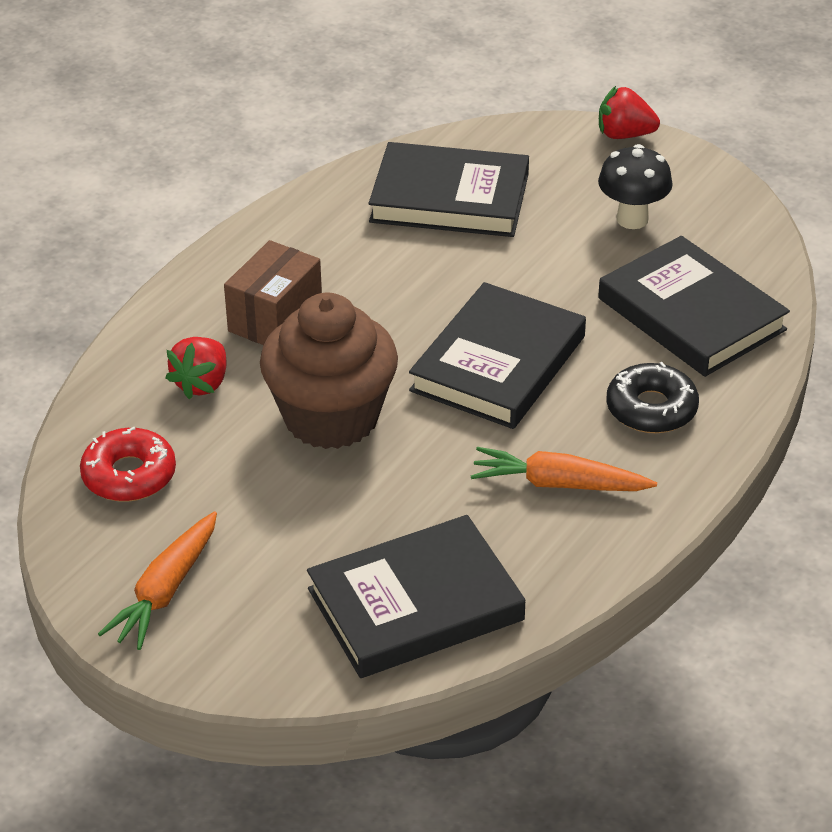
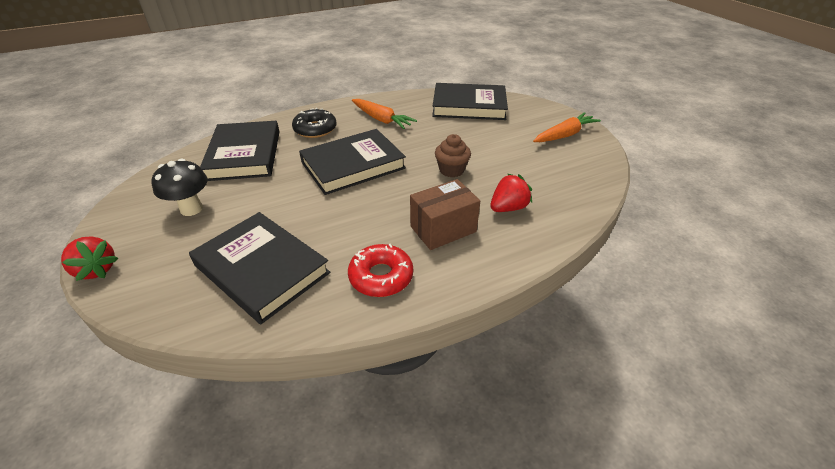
camera: 150 degrees left, 0 degrees up
(129, 475) = (566, 179): red donut -> red donut (381, 276)
(331, 417) = (451, 170): brown cupcake -> brown cupcake, size x0.49

